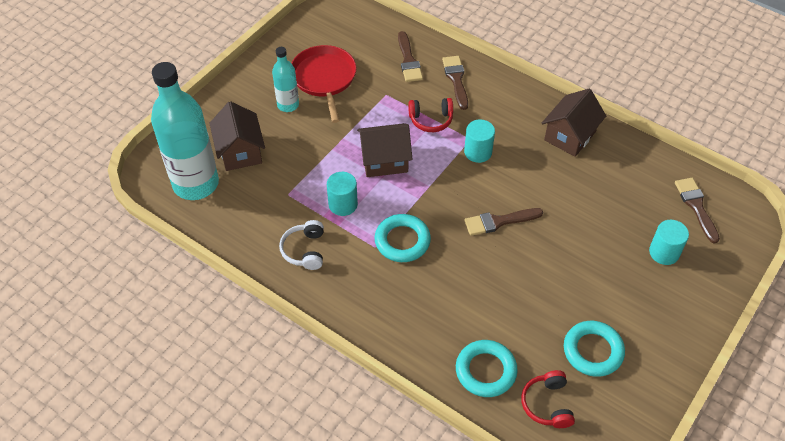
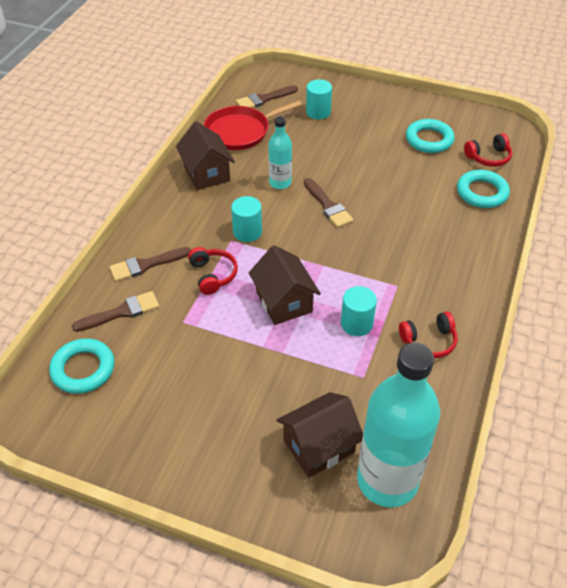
camera: 105 degrees left, 5 degrees down
(288, 105) = (225, 417): turquoise bottle -> turquoise bottle (280, 183)
(304, 250) = (429, 341): white headphones -> red headphones
(324, 79) = (169, 389): red pan -> red pan (240, 131)
(402, 241) = (380, 267): turquoise ring -> turquoise ring (83, 369)
(569, 136) = (206, 173): brown house -> brown house turned 45 degrees clockwise

